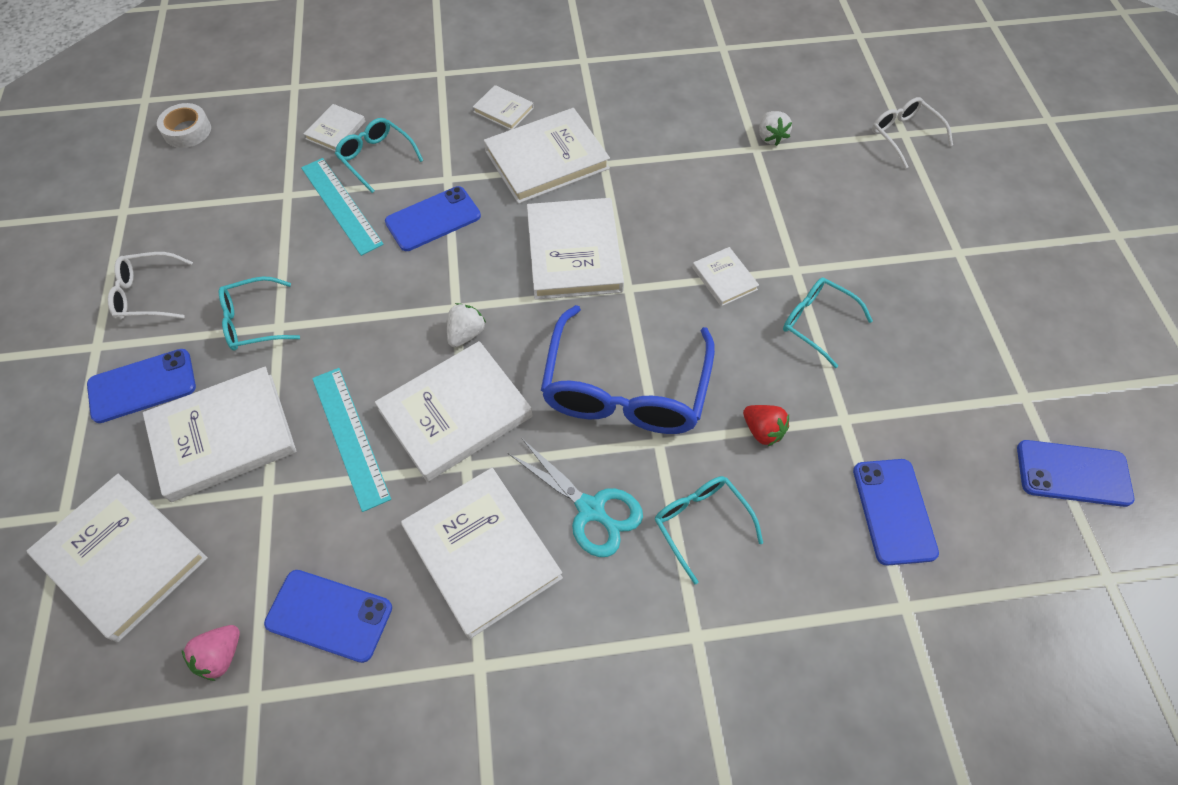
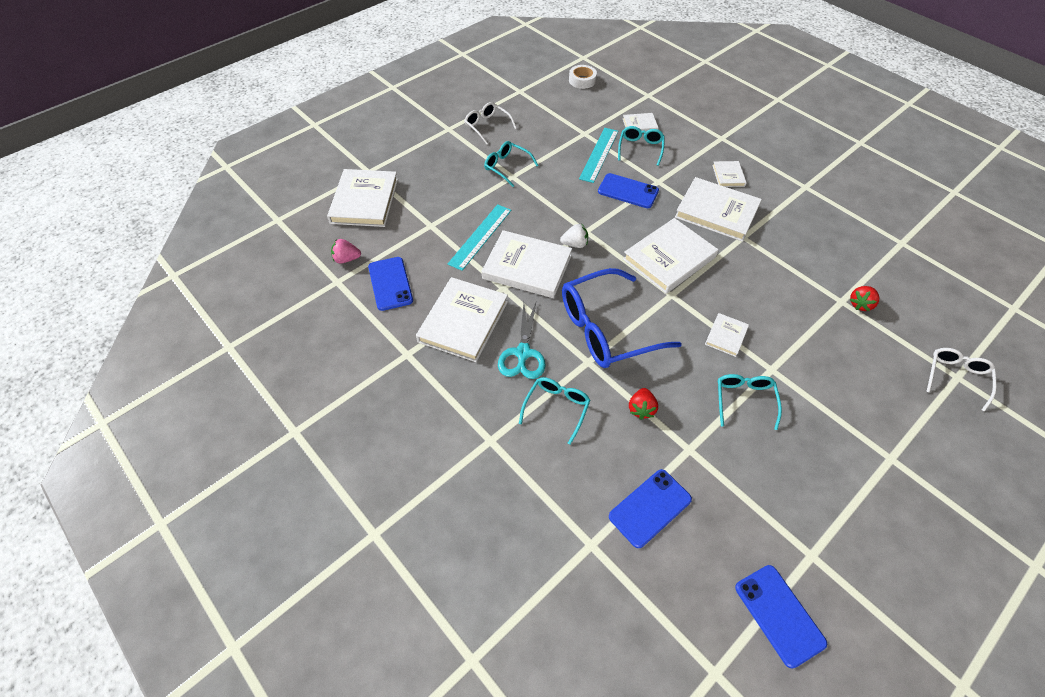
camera: 55 degrees right, 5 degrees down
(142, 386) = (443, 154): blue phone -> none
(223, 436) = (443, 194): white book -> none
(771, 137) = (860, 304): white strawberry -> red strawberry

